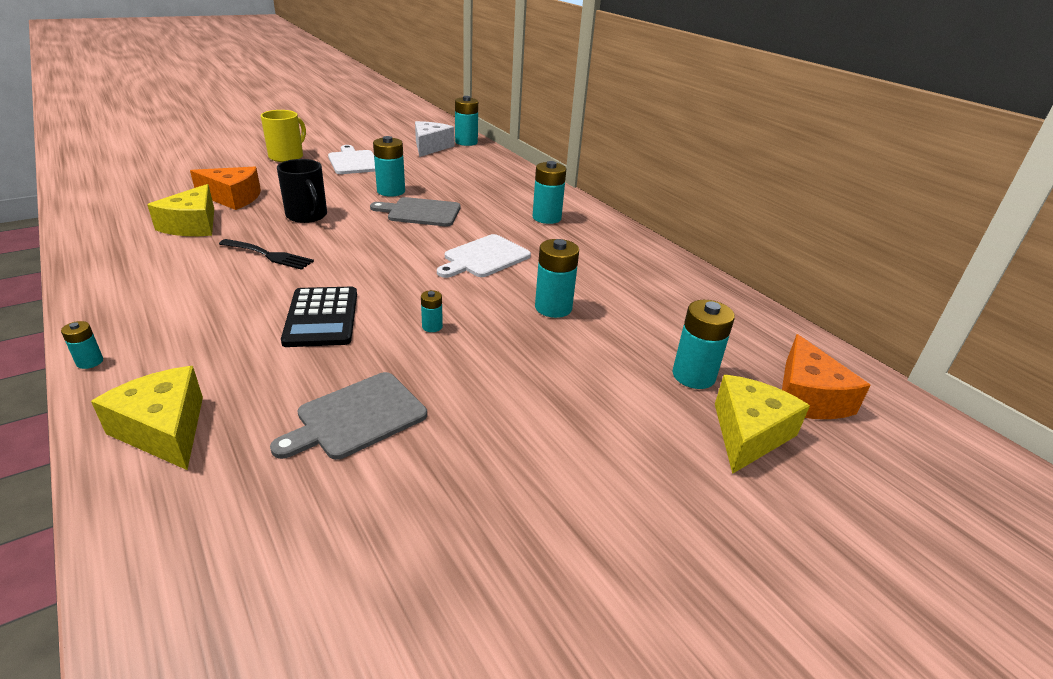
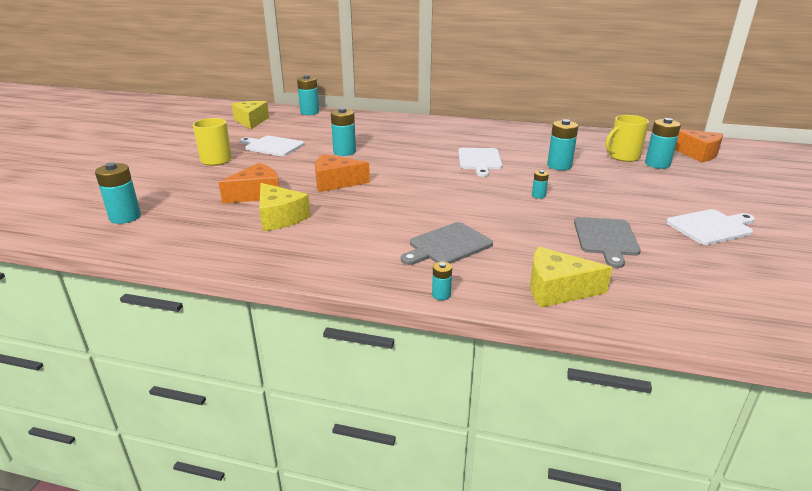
camera: 40 degrees left, 5 degrees down
(269, 255) = (376, 208): black fork -> none
(307, 216) = (335, 182): black mug -> orange cheese
(321, 317) = (486, 217): black calculator -> none
(421, 212) = (392, 155): grey cutting board -> grey cutting board (447, 245)
(430, 147) = (296, 122): white cheese -> none
(518, 498) = (711, 227): none -> white cutting board
(546, 218) = (457, 133): turquoise battery -> turquoise battery (125, 217)
(670, 340) = (623, 157): none -> yellow mug
(748, 433) = (710, 172): yellow cheese -> yellow cheese (251, 121)

